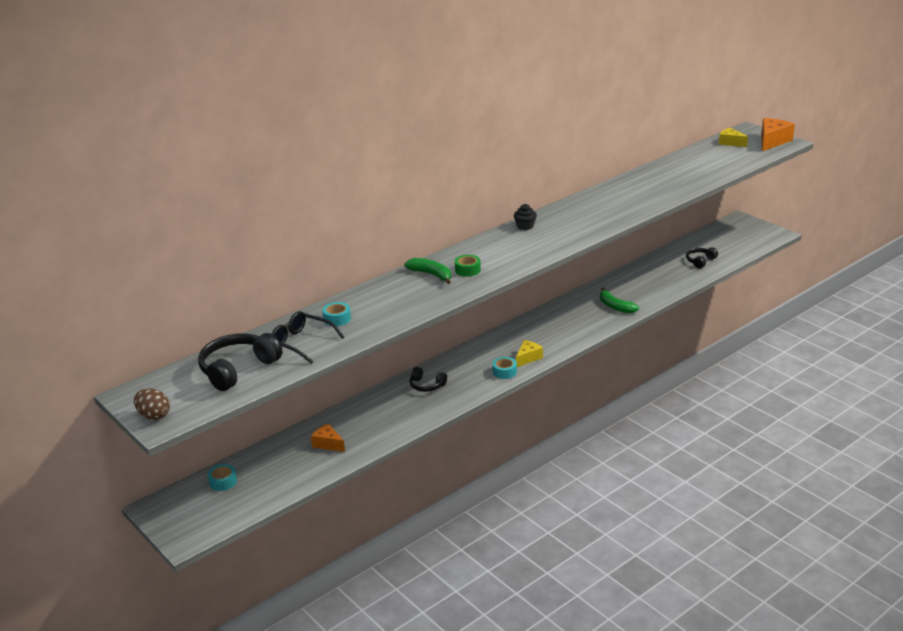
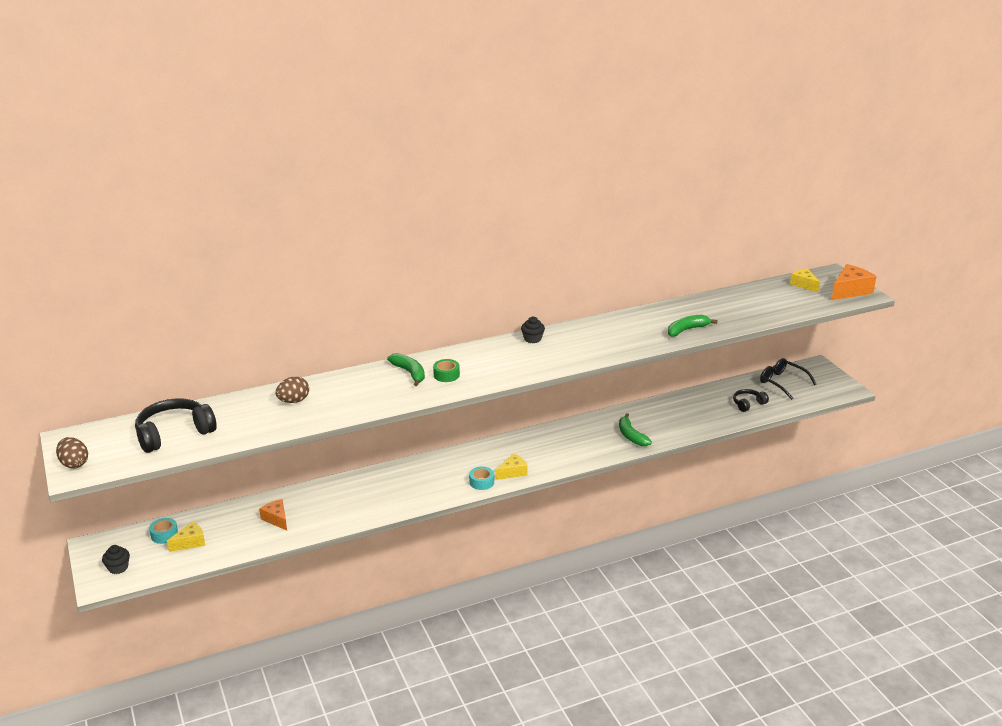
camera: 15 degrees right, 0 degrees up
(194, 521) = (118, 568): none -> black cupcake
(254, 483) = (190, 542): none -> yellow cheese
(301, 343) = (246, 419): black glasses -> black glasses (782, 382)
(337, 319) = (293, 401): turquoise tape -> brown egg
(426, 385) = (400, 480): black headphones -> none
(657, 195) = (687, 330): none -> green banana

